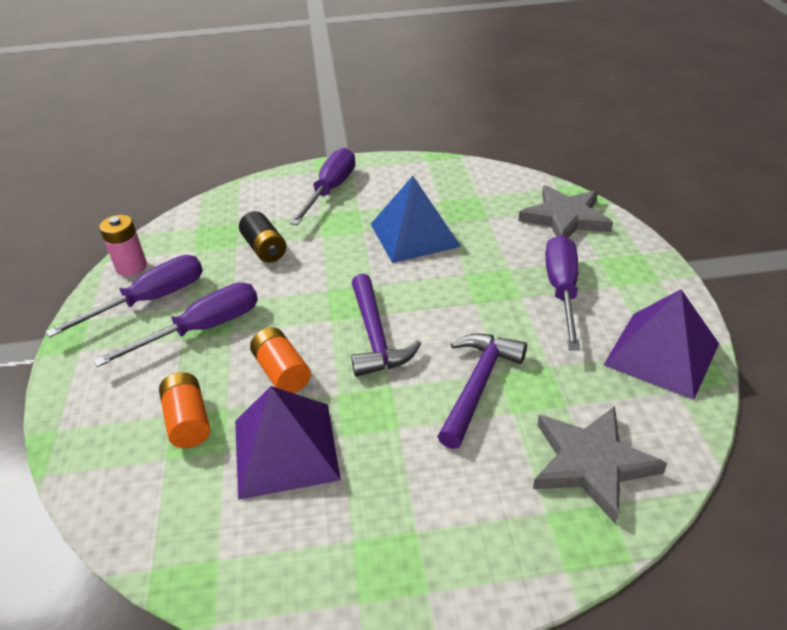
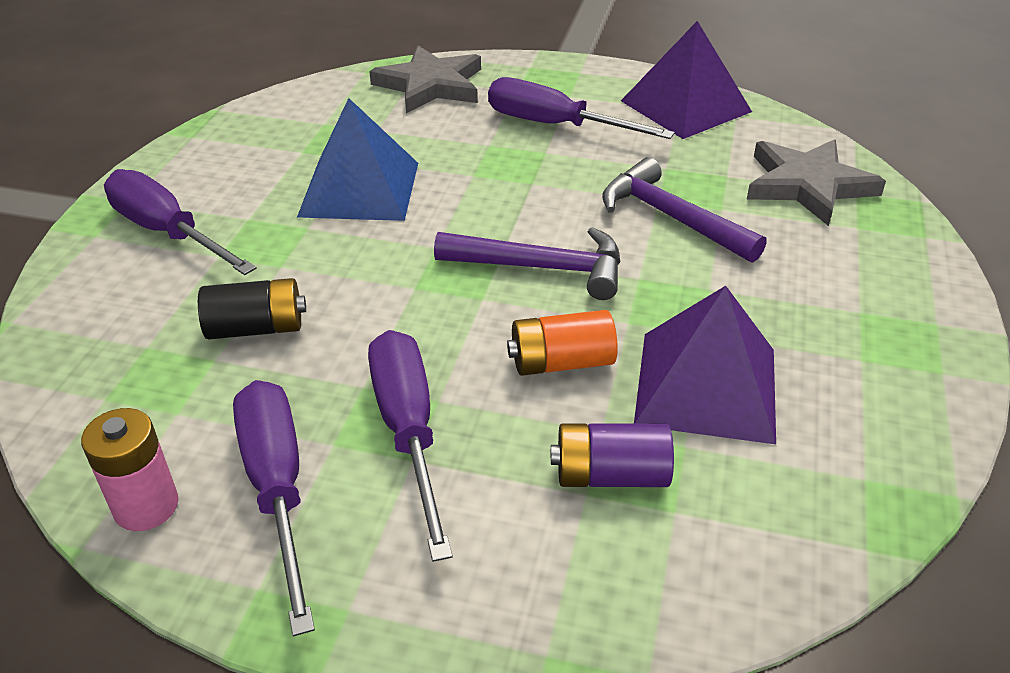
camera: 70 degrees left, 0 degrees up
(188, 421) = (610, 475): orange battery -> purple battery

